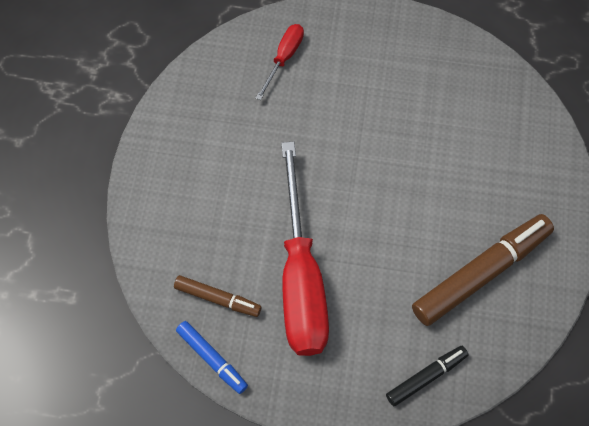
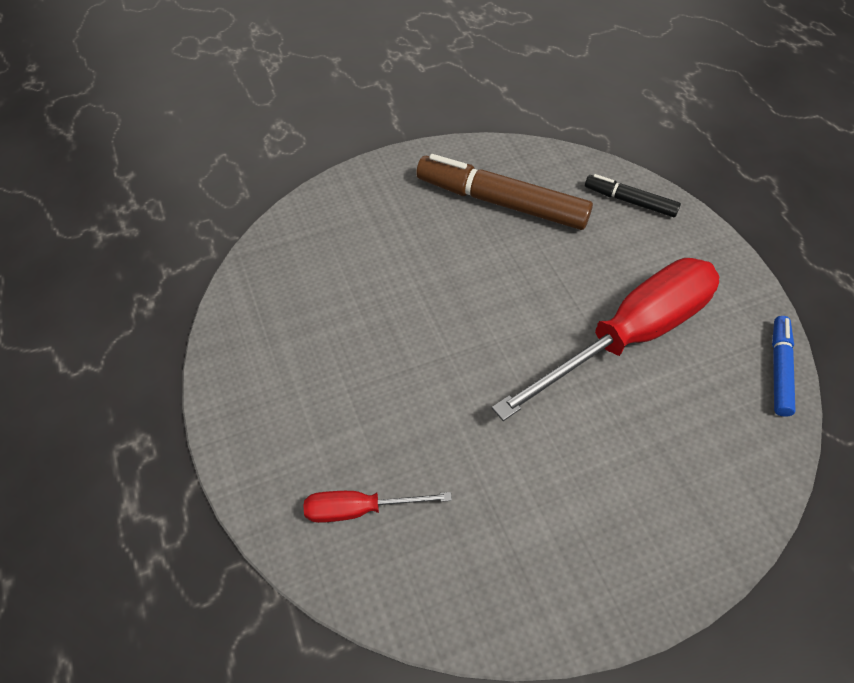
camera: 120 degrees left, 10 degrees down
(217, 299) = (719, 400): brown marker -> none

